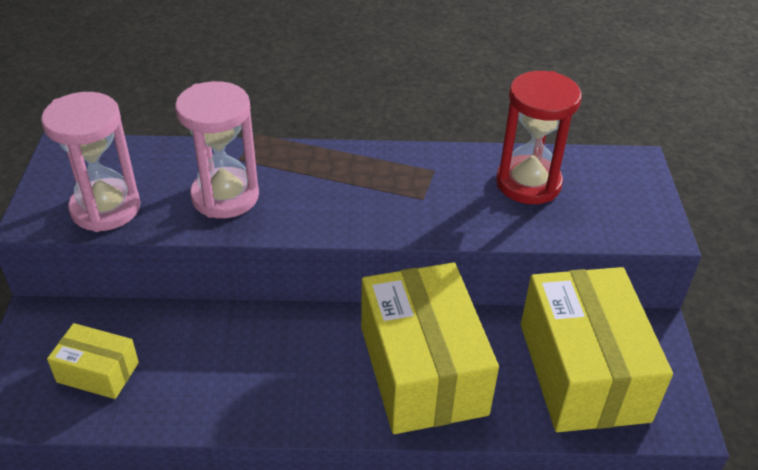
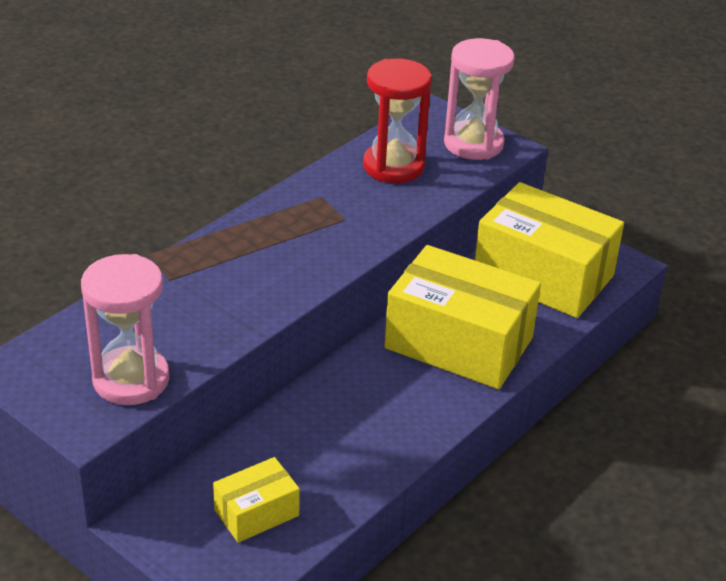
camera: 50 degrees left, 5 degrees down
(225, 196) = (208, 309): pink hourglass -> pink hourglass (473, 144)

